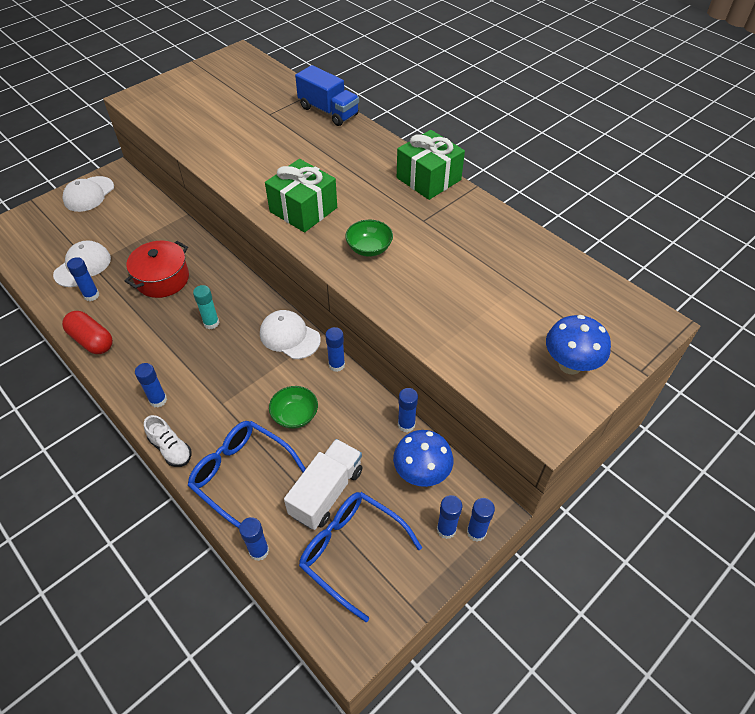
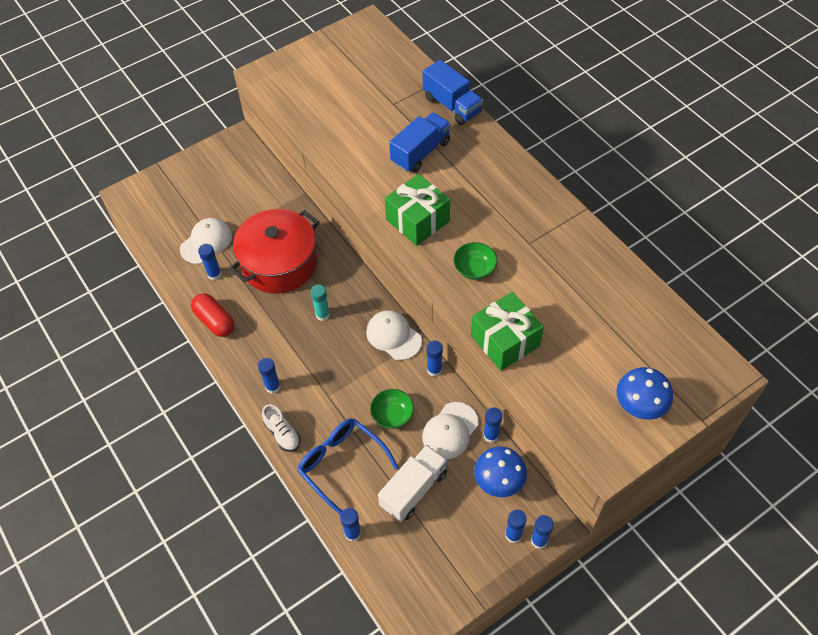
camera: 10 degrees right, 5 degrees up
(89, 194) = (211, 162): white cap -> white cap (450, 430)
(162, 279) = (279, 263): red pot -> red pot, size x1.51
(300, 151) = (420, 152): none -> blue truck
(351, 551) = (430, 543): blue glasses -> none
(428, 179) = (541, 196): green gift -> green gift (505, 341)

